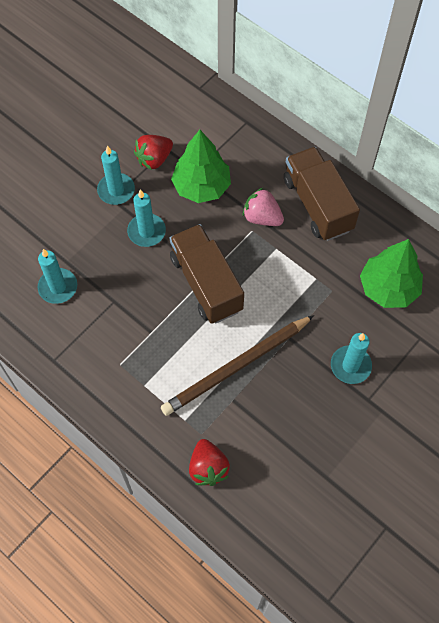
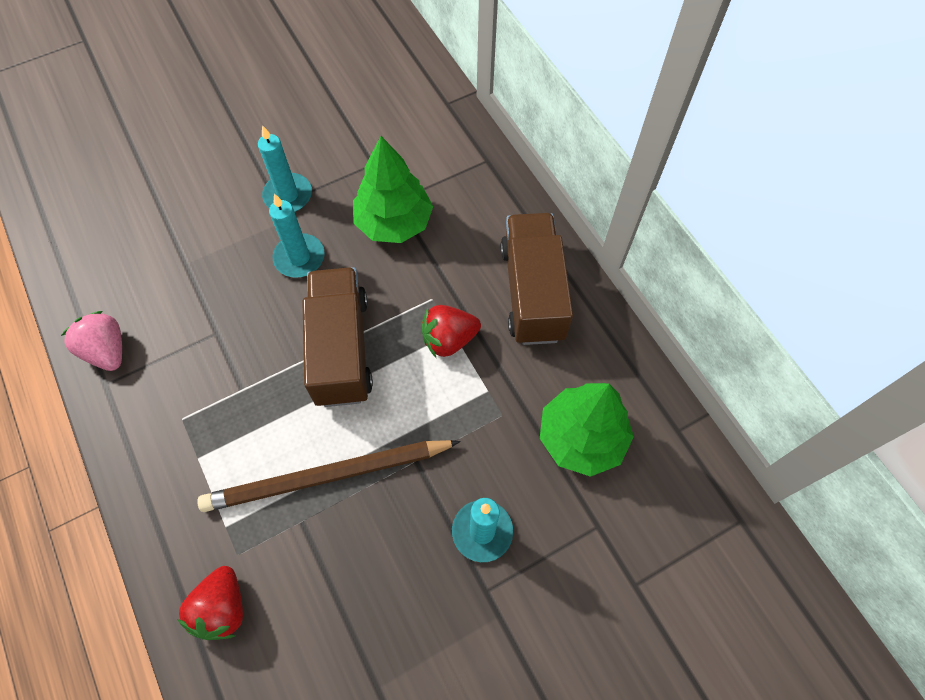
camera: 20 degrees right, 0 degrees up
(58, 287) = (158, 292): turquoise candle -> none
(154, 159) = (352, 172): red strawberry -> red strawberry (449, 339)
(262, 217) = (452, 286): pink strawberry -> pink strawberry (107, 350)

